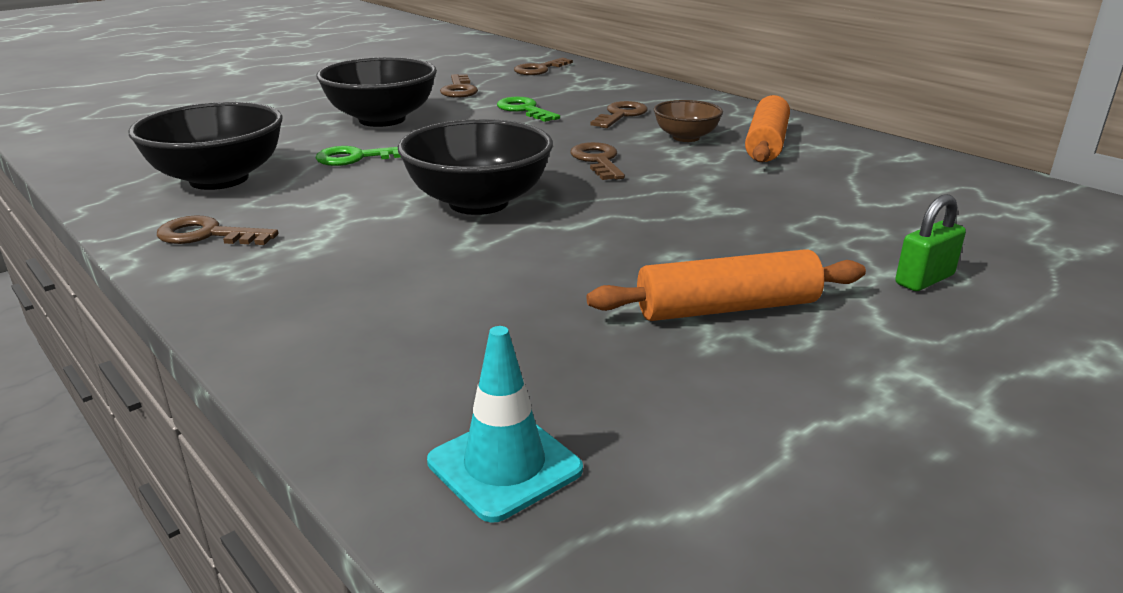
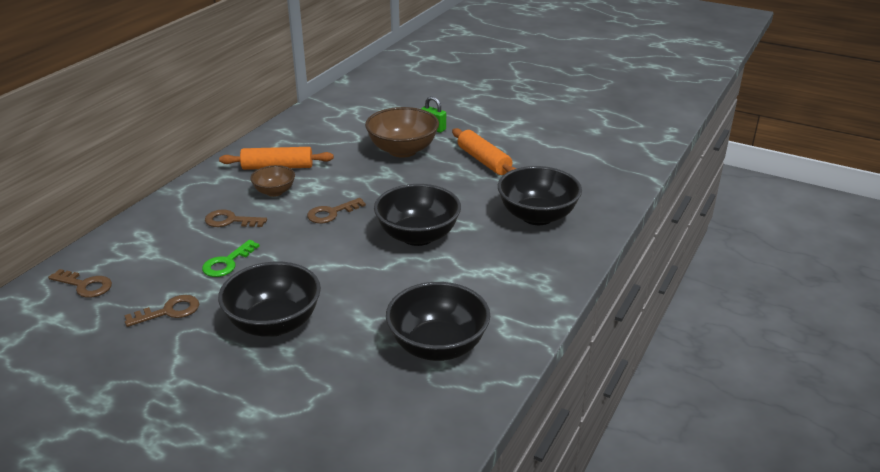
camera: 110 degrees left, 5 degrees up
(207, 235) = (515, 308): brown key -> none
(357, 157) = (367, 303): green key -> none
(436, 315) = (537, 216): none -> black bowl
(504, 466) = (604, 183): turquoise traffic cone -> none
(806, 233) = (402, 150): none -> brown bowl

